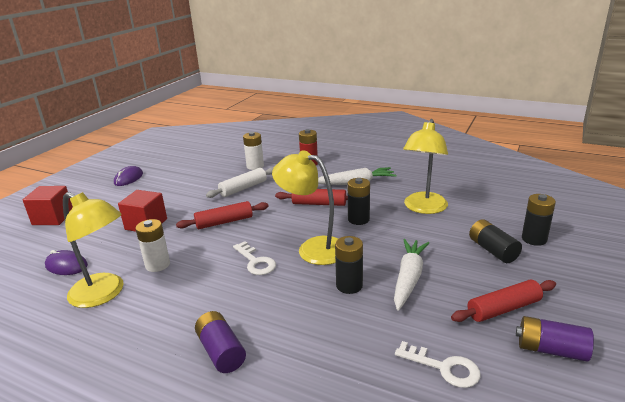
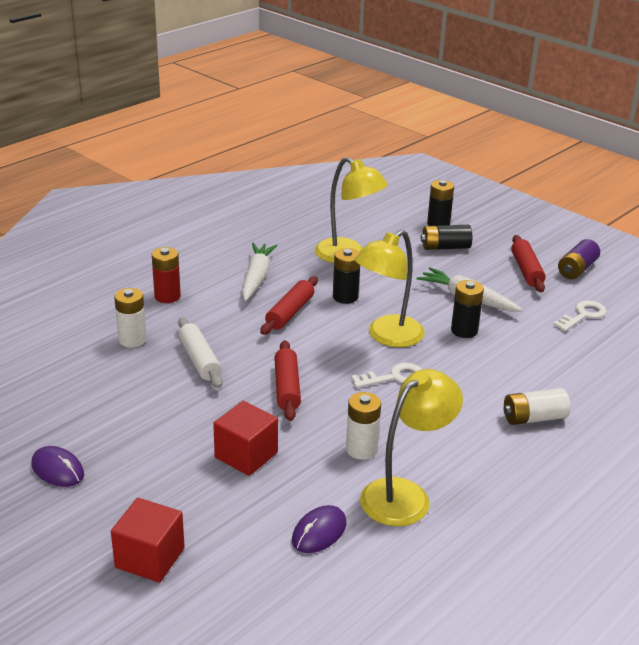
camera: 75 degrees left, 5 degrees up
(221, 352) = (533, 418): purple battery -> white battery

